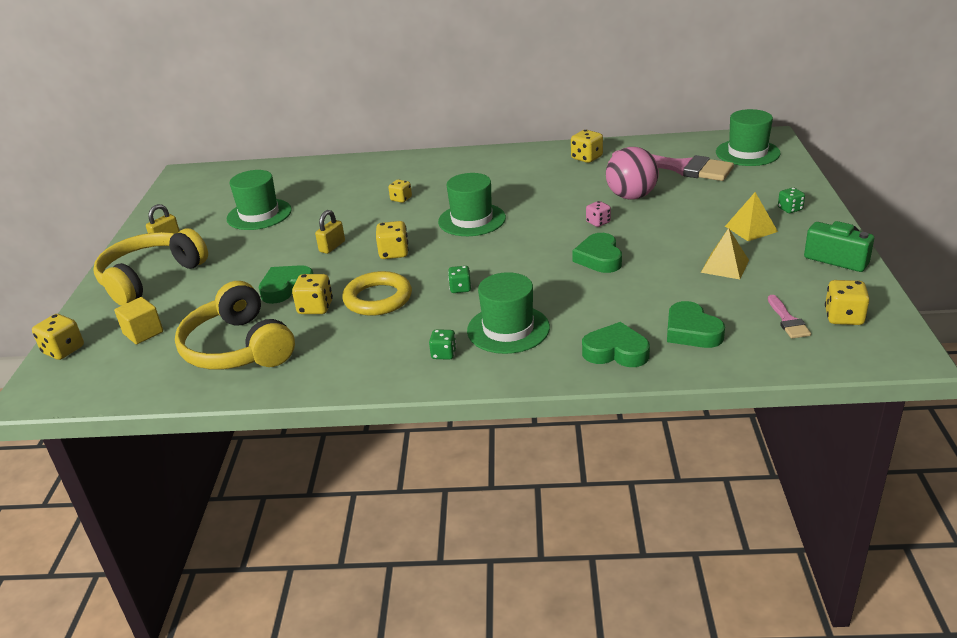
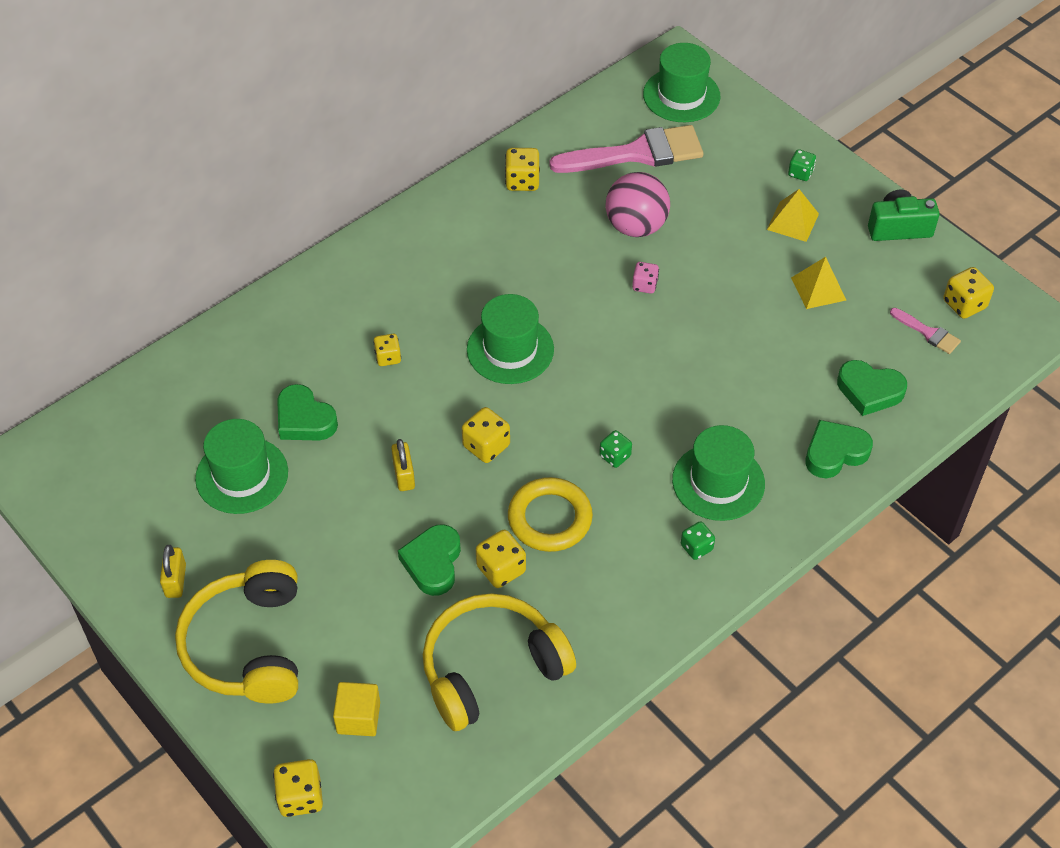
camera: 45 degrees left, 20 degrees up
(238, 348) = (491, 668): yellow headphones -> yellow headphones turned 135 degrees clockwise
(599, 258) = (700, 339): green heart -> green heart (304, 419)

